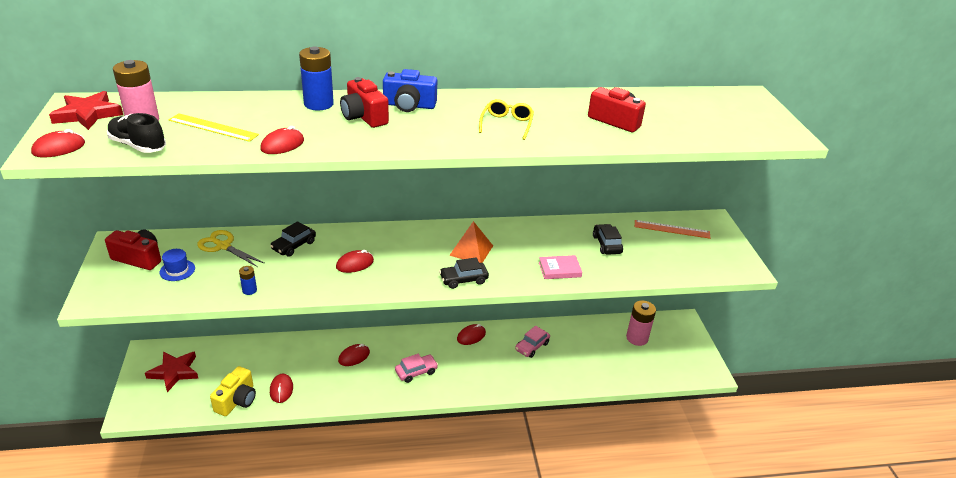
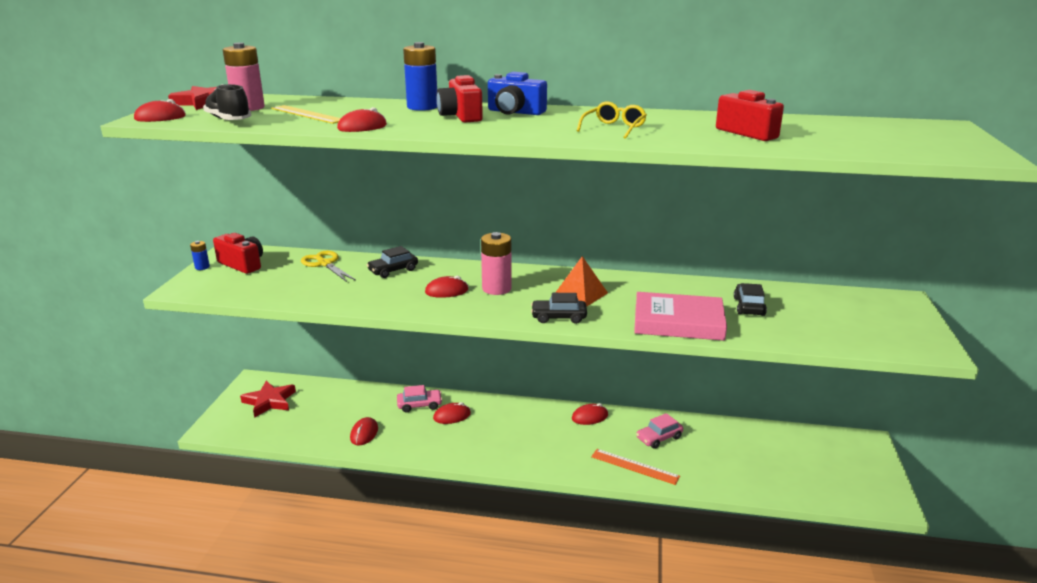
camera: 20 degrees right, 10 degrees down
(177, 270) = (271, 276): blue hat -> none
(237, 400) = (316, 435): yellow camera -> none
(249, 290) = (328, 299): blue battery -> blue battery (202, 267)
(416, 372) = (513, 441): pink car -> pink car (419, 405)
(559, 269) = (678, 322): pink book -> pink book, size x1.87
(637, 338) = (798, 450): pink battery -> pink battery (496, 288)
(672, 229) = (842, 302): orange ruler -> orange ruler (635, 466)

